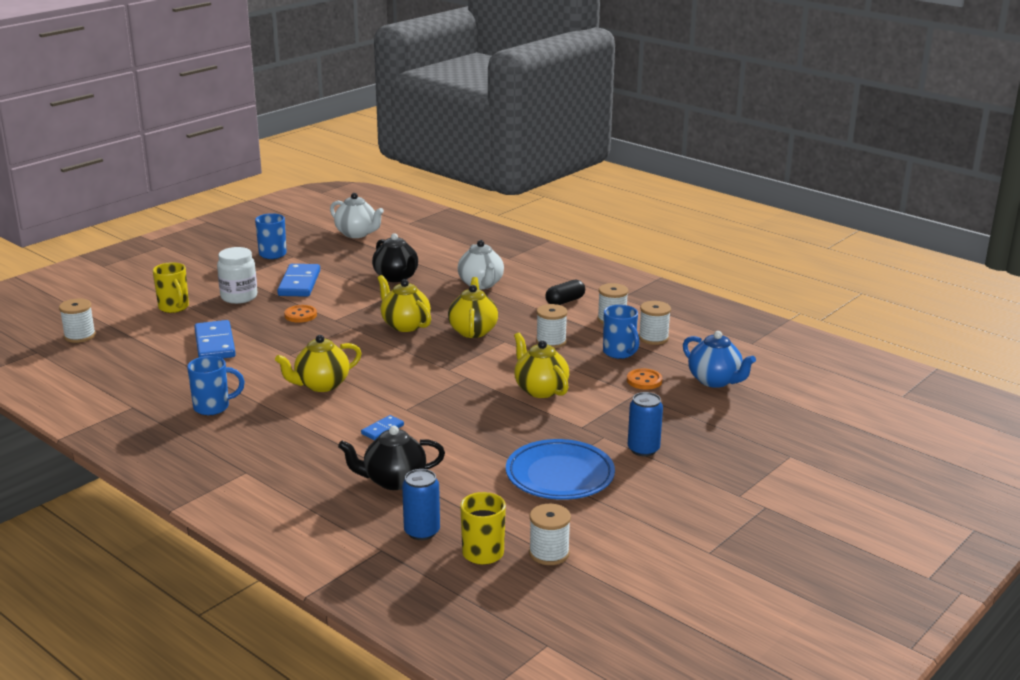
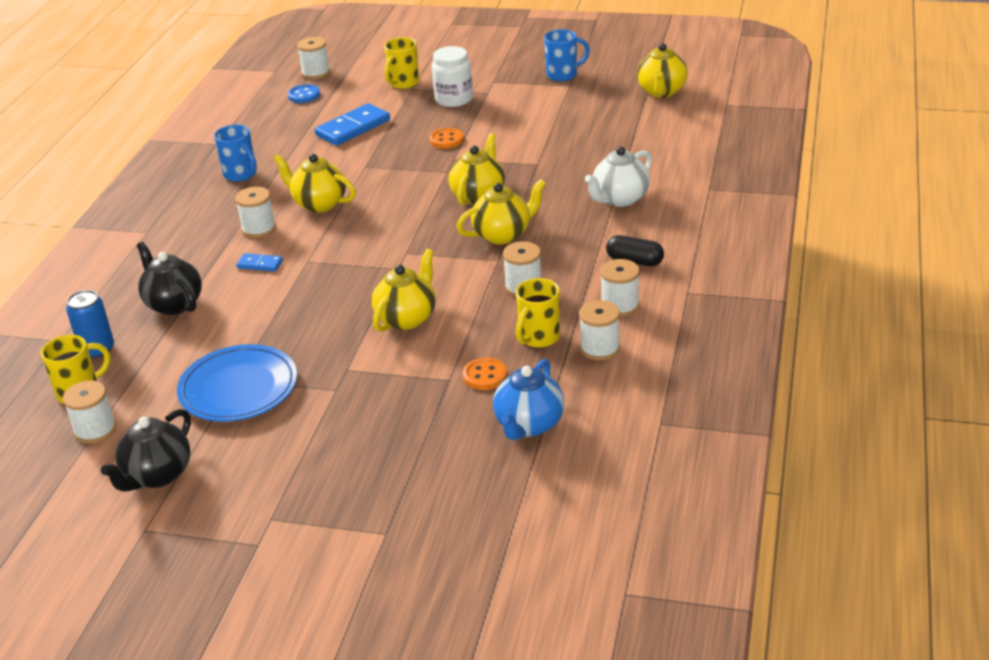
camera: 65 degrees right, 10 degrees up
(113, 350) = (304, 95): none -> blue button
(299, 283) = (513, 112): blue domino -> none
(323, 418) = (259, 229): none -> white spool
(357, 234) = (661, 91): white teapot -> yellow teapot
(396, 277) = (582, 150): black teapot -> black teapot (157, 475)
(619, 353) = (538, 338): blue mug -> yellow mug
(643, 449) = (326, 423): blue can -> none

